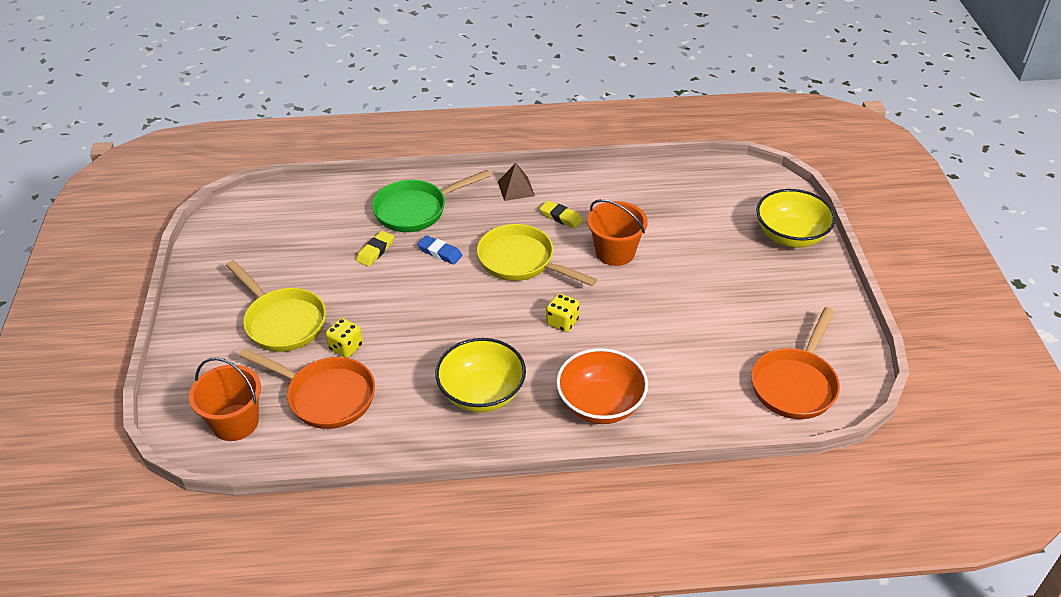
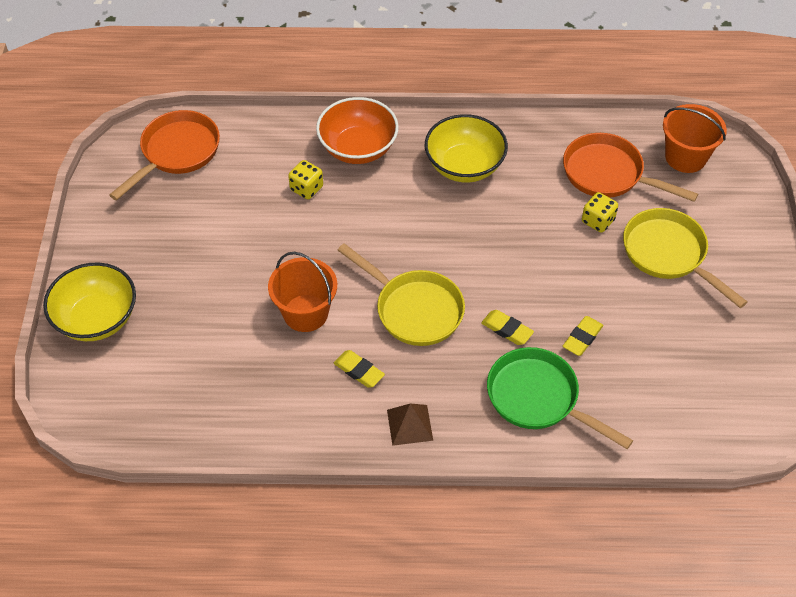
camera: 175 degrees left, 10 degrees up
(416, 210) = (538, 398): green pan -> green pan turned 120 degrees counterclockwise
(440, 252) = (507, 329): blue eraser -> yellow eraser
(562, 322) = (379, 231): yellow dice -> yellow dice (306, 188)

